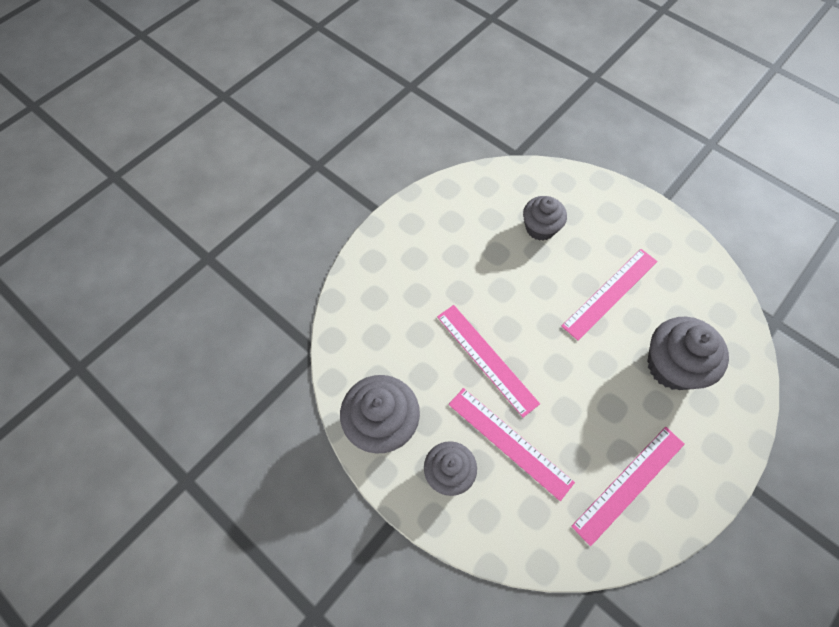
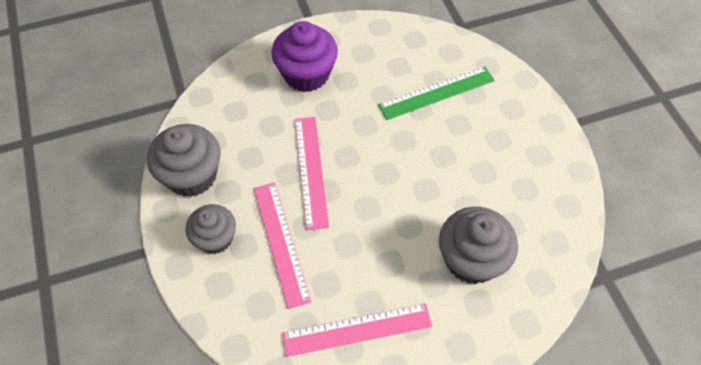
camera: 30 degrees right, 5 degrees down
(416, 267) = (306, 74): none -> purple cupcake
(540, 228) = (436, 93): grey cupcake -> green ruler
(610, 293) = (459, 173): pink ruler -> none

